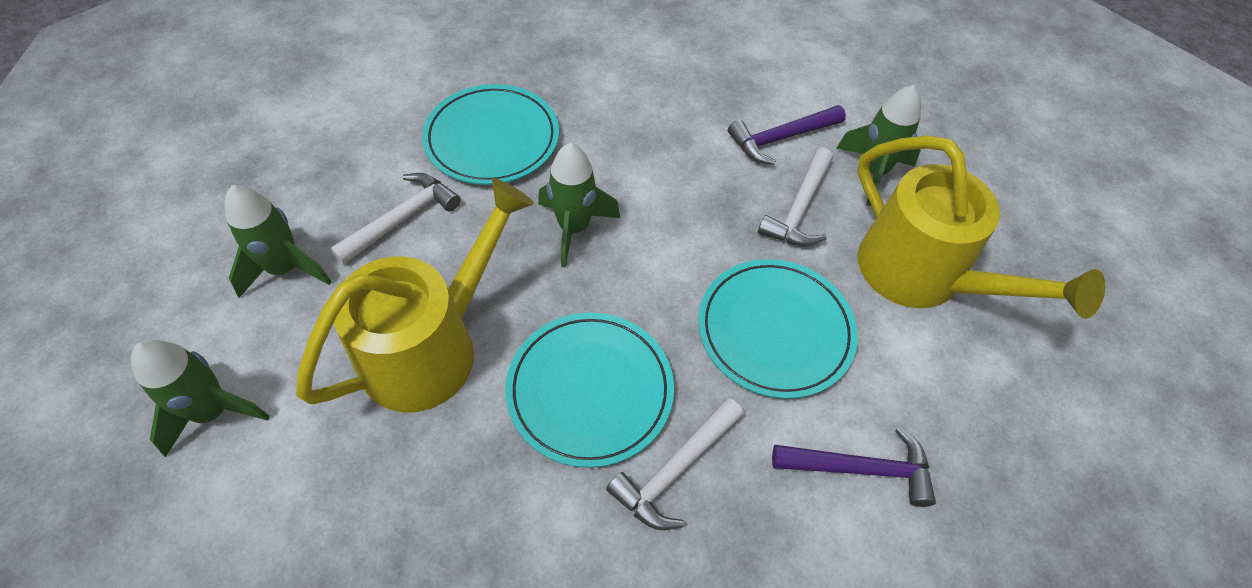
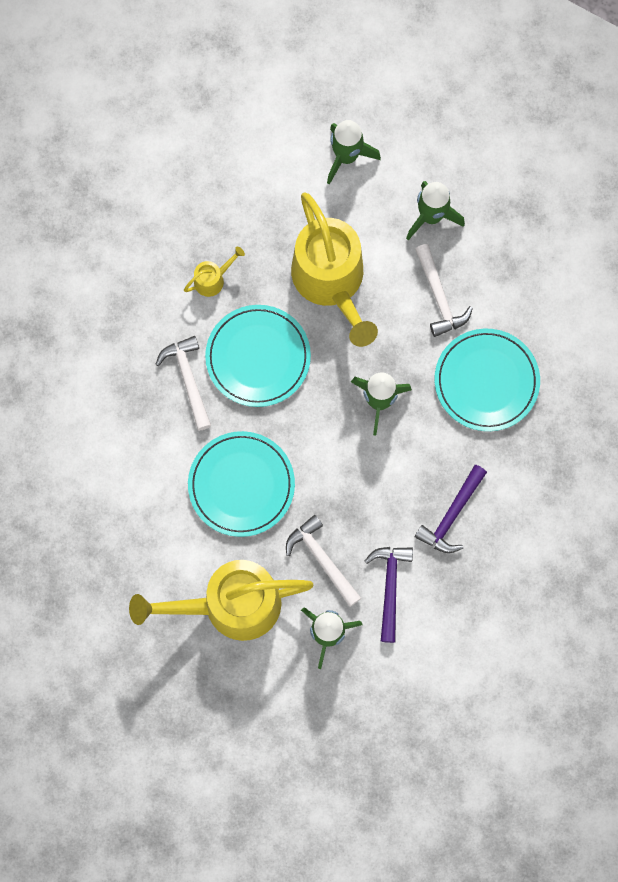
camera: 120 degrees right, 20 degrees up
(497, 513) = (213, 279): none -> yellow watering can
(861, 469) = (136, 479): purple hammer -> purple hammer (451, 515)

